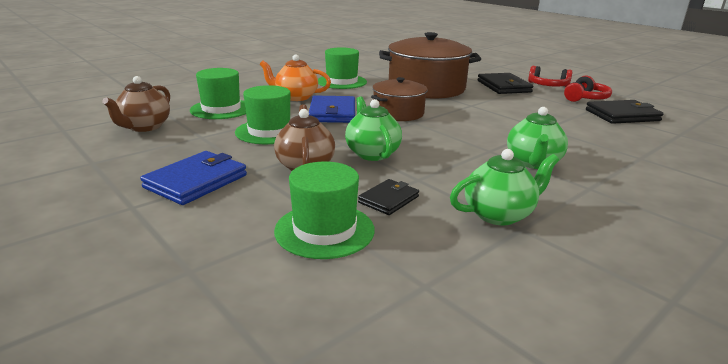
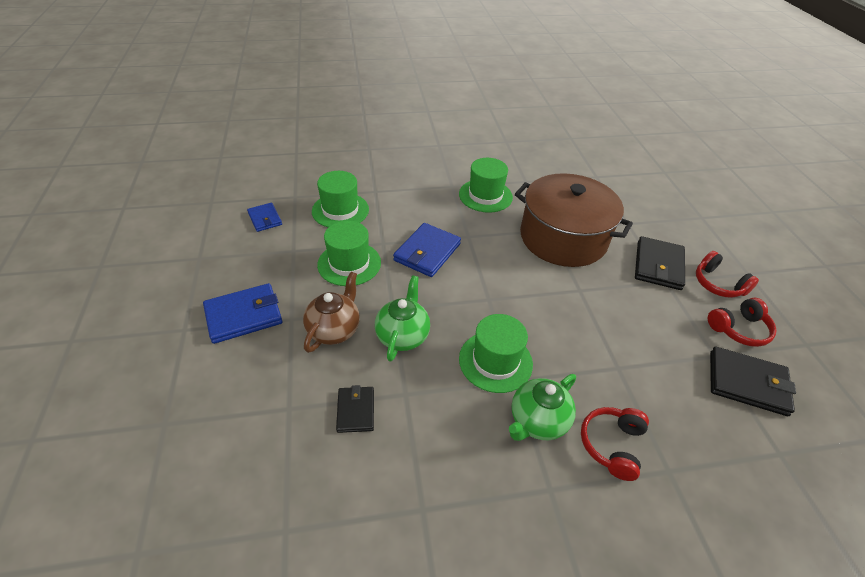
camera: 30 degrees right, 20 degrees up
(144, 127) = (265, 219): brown teapot -> blue wallet
(296, 97) = (418, 211): orange teapot -> none
(324, 230) = (277, 425): green hat -> green hat (495, 361)
(388, 199) = (355, 410): black wallet -> black wallet turned 75 degrees counterclockwise
(398, 113) = (488, 276): brown pot -> none
(499, 214) = (423, 480): green teapot -> none
(593, 158) = (612, 445): none -> red headphones

